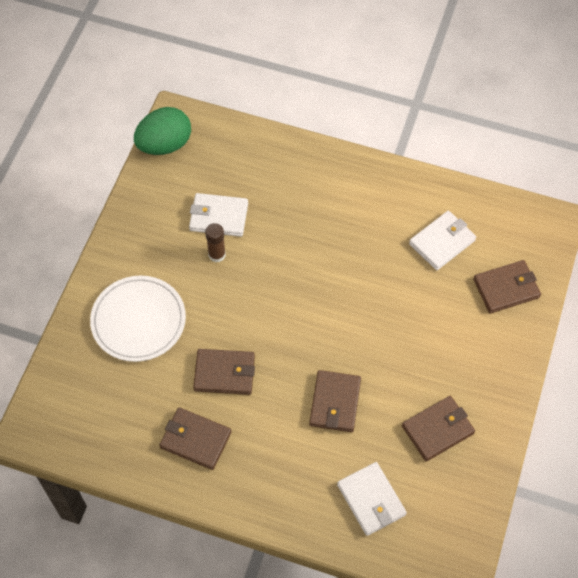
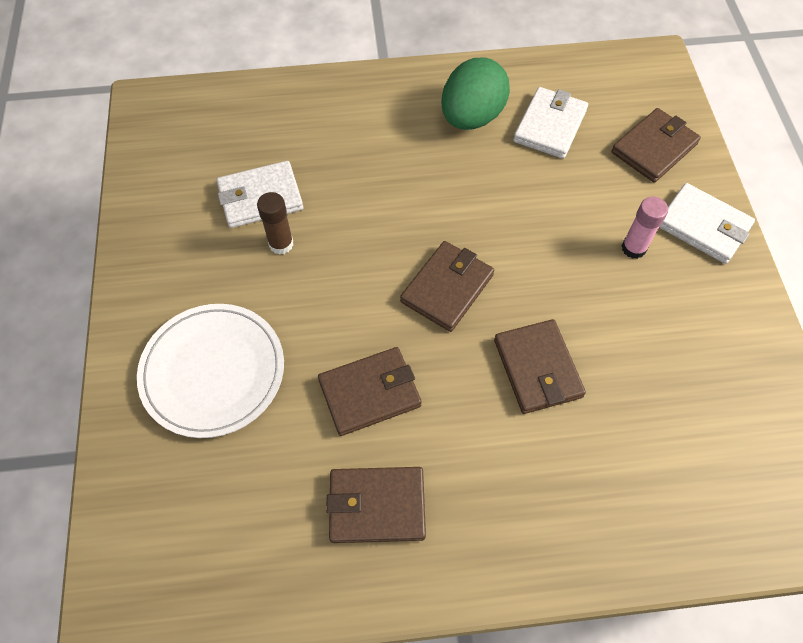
camera: 25 degrees left, 0 degrees up
(164, 145) = (147, 139): green egg -> green egg (471, 117)
(371, 500) = (661, 479): white wallet -> white wallet (703, 226)
(437, 430) = (684, 346): brown wallet -> brown wallet (447, 288)
(445, 352) = (633, 248): none -> pink glue stick

